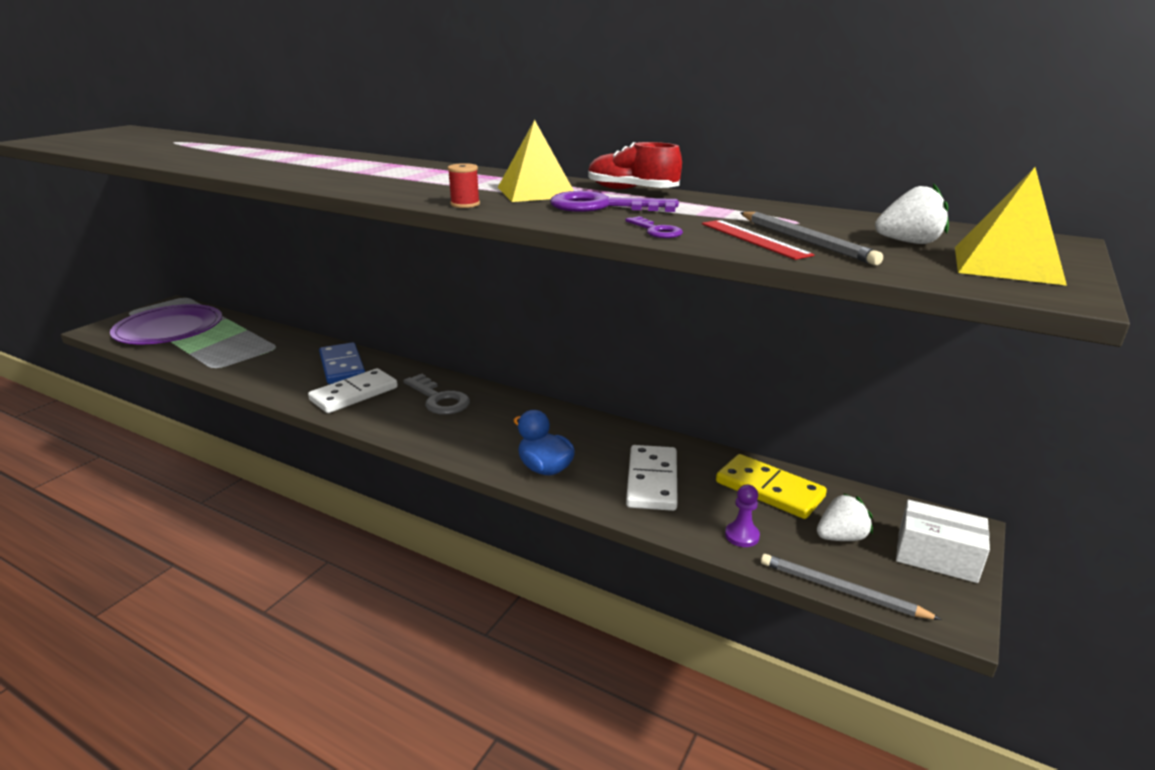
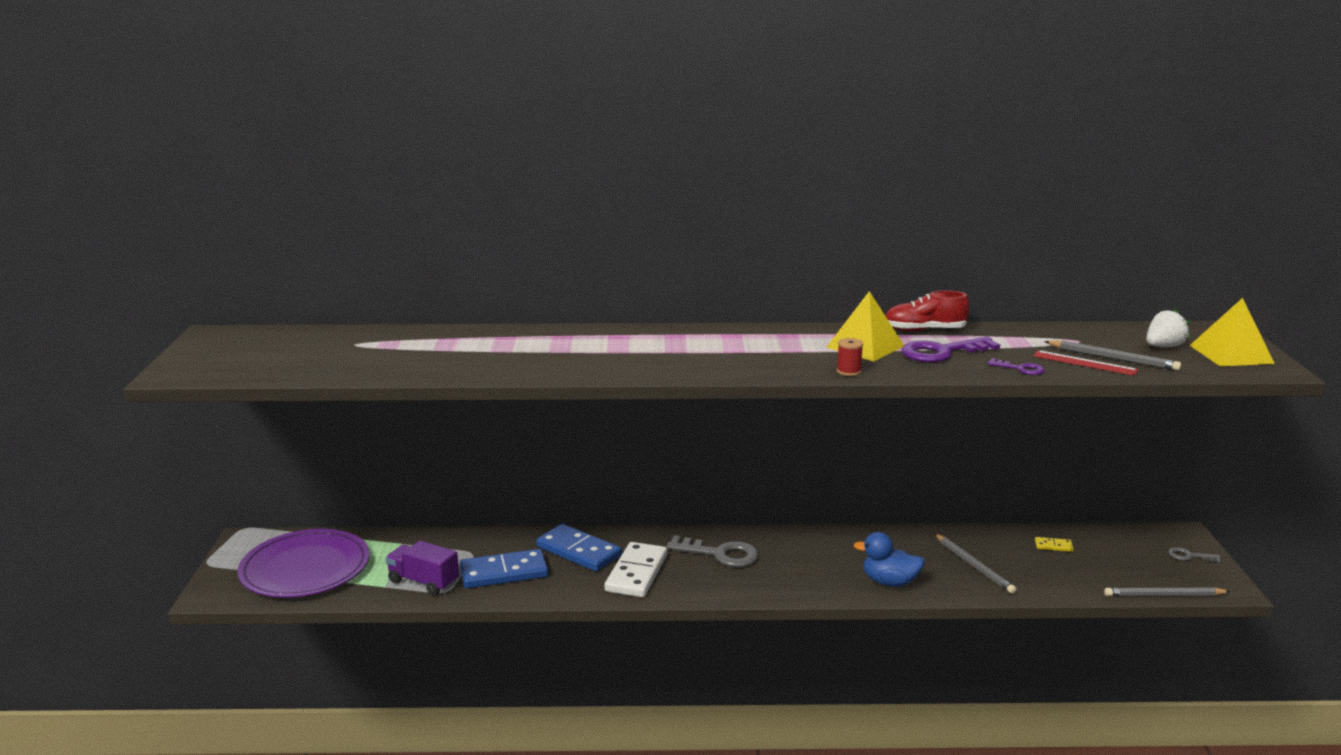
camera: 30 degrees left, 5 degrees down
(214, 357) = (423, 582): none -> purple truck
(270, 366) = (504, 573): none -> blue domino
(652, 481) = (974, 565): white domino -> grey pencil
(742, 536) = (1074, 583): purple pawn -> none
(769, 489) = (1053, 546): yellow domino -> yellow domino, size x0.44
(841, 537) = (1128, 563): white strawberry -> none
(936, 556) = (1189, 556): white box -> grey key

